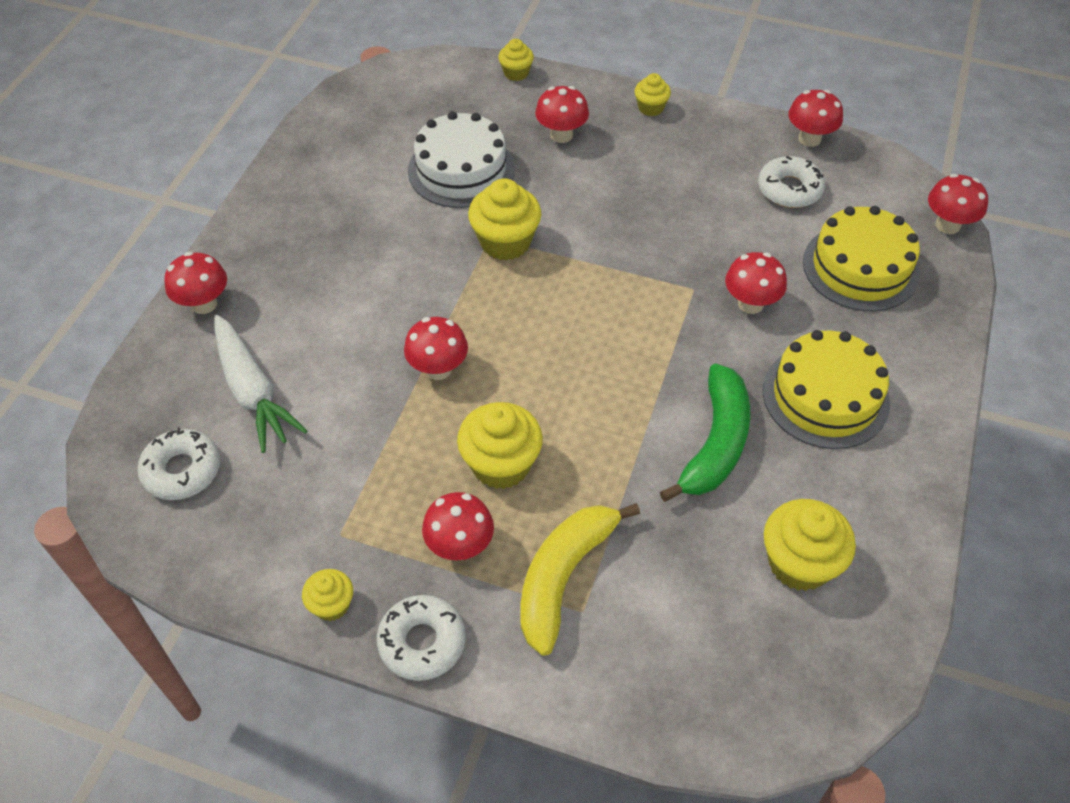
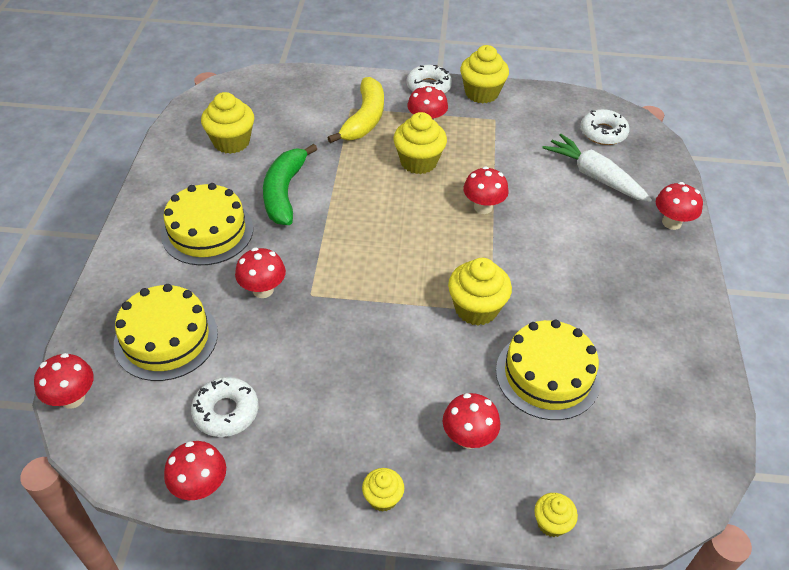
camera: 165 degrees right, 5 degrees down
(331, 605) = (481, 93): yellow cupcake -> yellow cupcake, size x1.79
(461, 170) = (547, 375): white cake -> yellow cake

